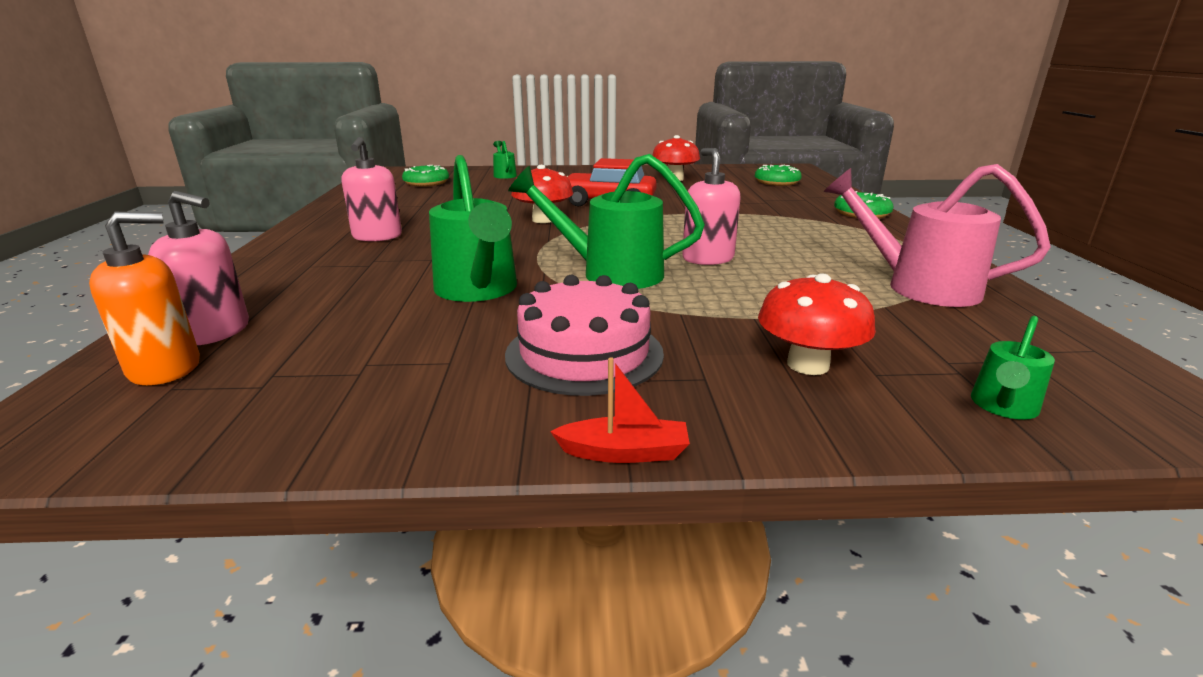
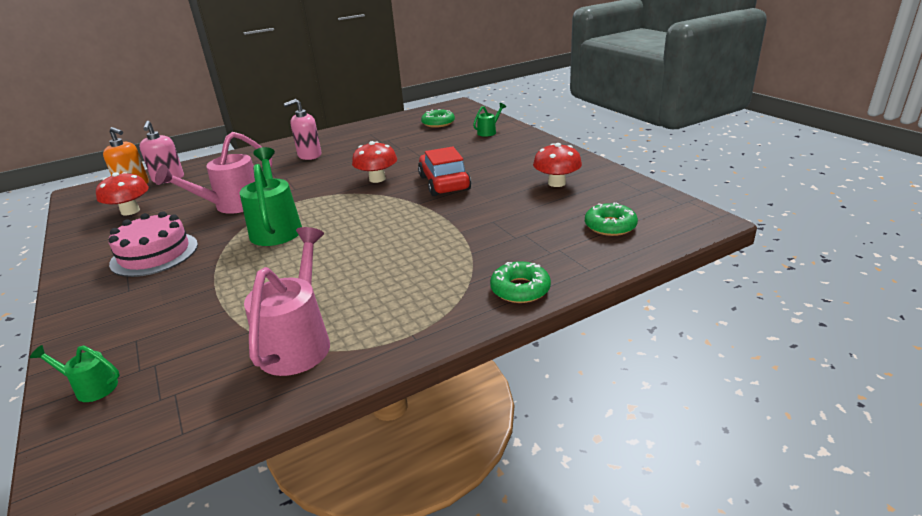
camera: 65 degrees right, 5 degrees up
(478, 290) = (233, 205): green watering can -> pink watering can
(624, 452) = (58, 288): red boat -> none
(707, 258) = (323, 249): pink soap dispenser -> none
(808, 364) = (146, 316): red mushroom -> red mushroom (130, 211)

